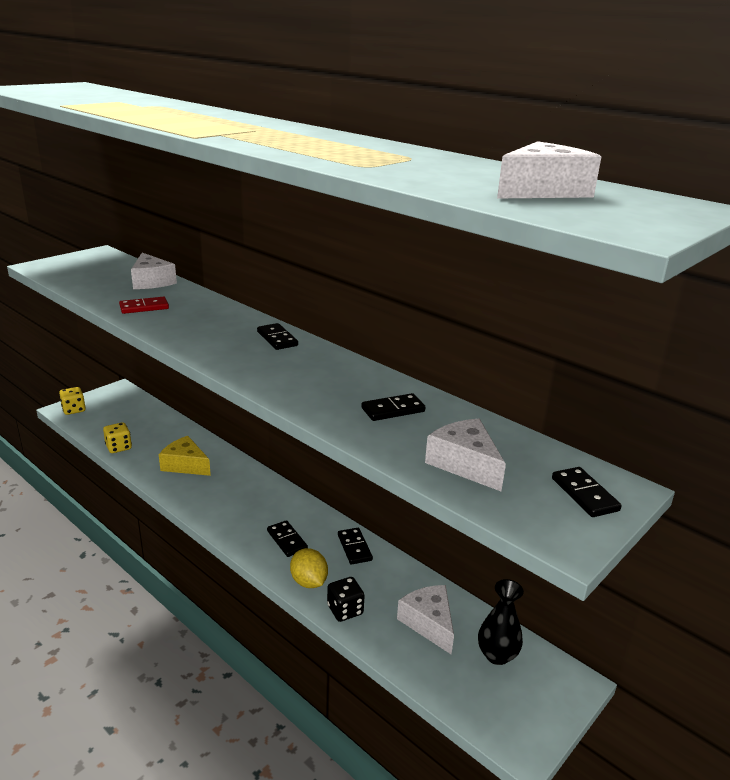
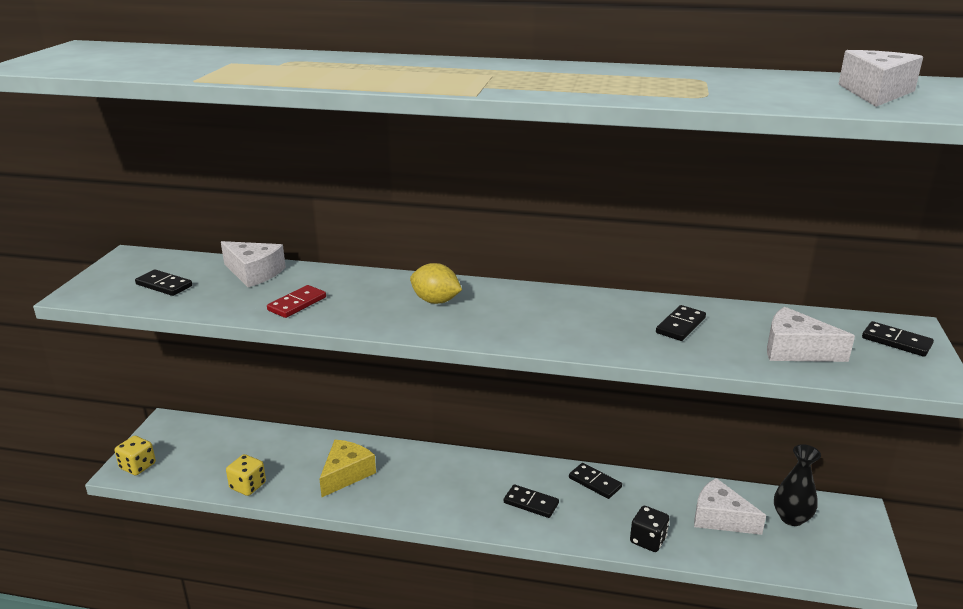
camera: 30 degrees left, 0 degrees up
(185, 465) = (346, 474): yellow cheese -> yellow cheese turned 120 degrees clockwise
(277, 339) = (484, 294): black domino -> black domino (164, 285)
(309, 582) = (592, 531): yellow lemon -> yellow lemon (435, 301)

